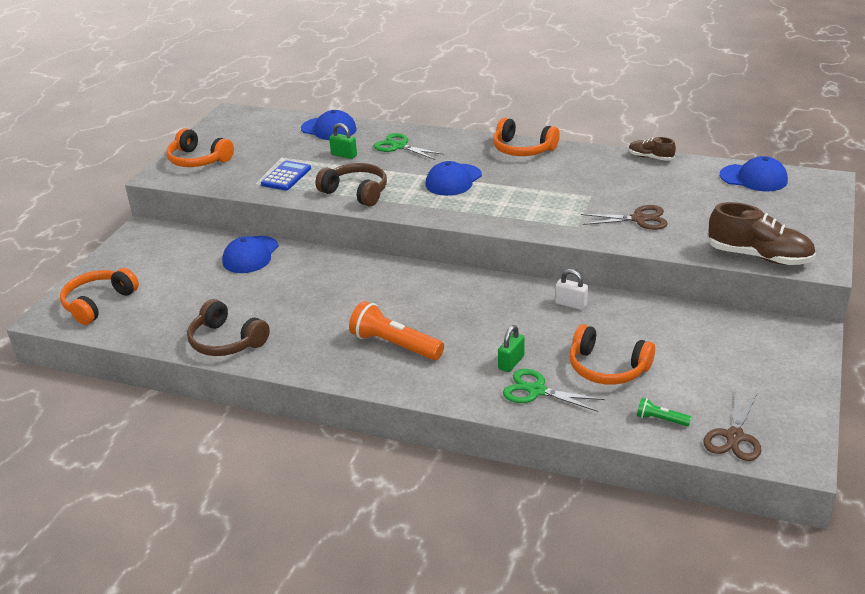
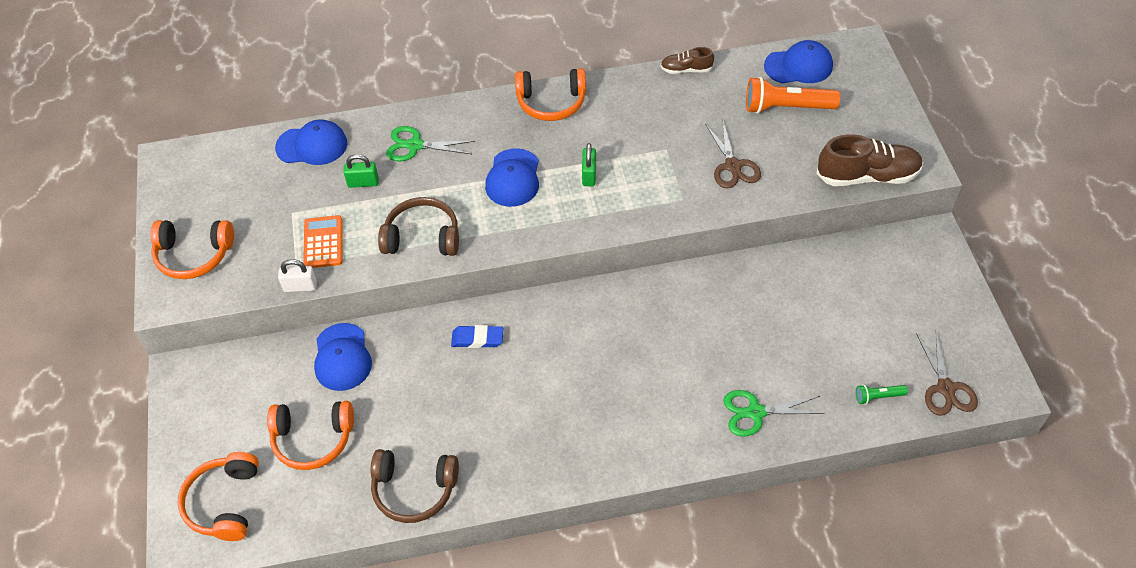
camera: 30 degrees left, 20 degrees up
(286, 176) = (323, 242): blue calculator -> orange calculator
(354, 275) = (477, 339): none -> blue eraser
(395, 345) = (588, 415): orange flashlight -> orange flashlight (786, 107)
(511, 362) = (710, 388): green padlock -> green padlock (589, 175)
(571, 304) = (714, 288): white padlock -> white padlock (300, 286)
(607, 368) = (797, 355): orange headphones -> orange headphones (313, 439)
(639, 219) = (733, 166): brown scissors -> brown scissors turned 105 degrees clockwise

